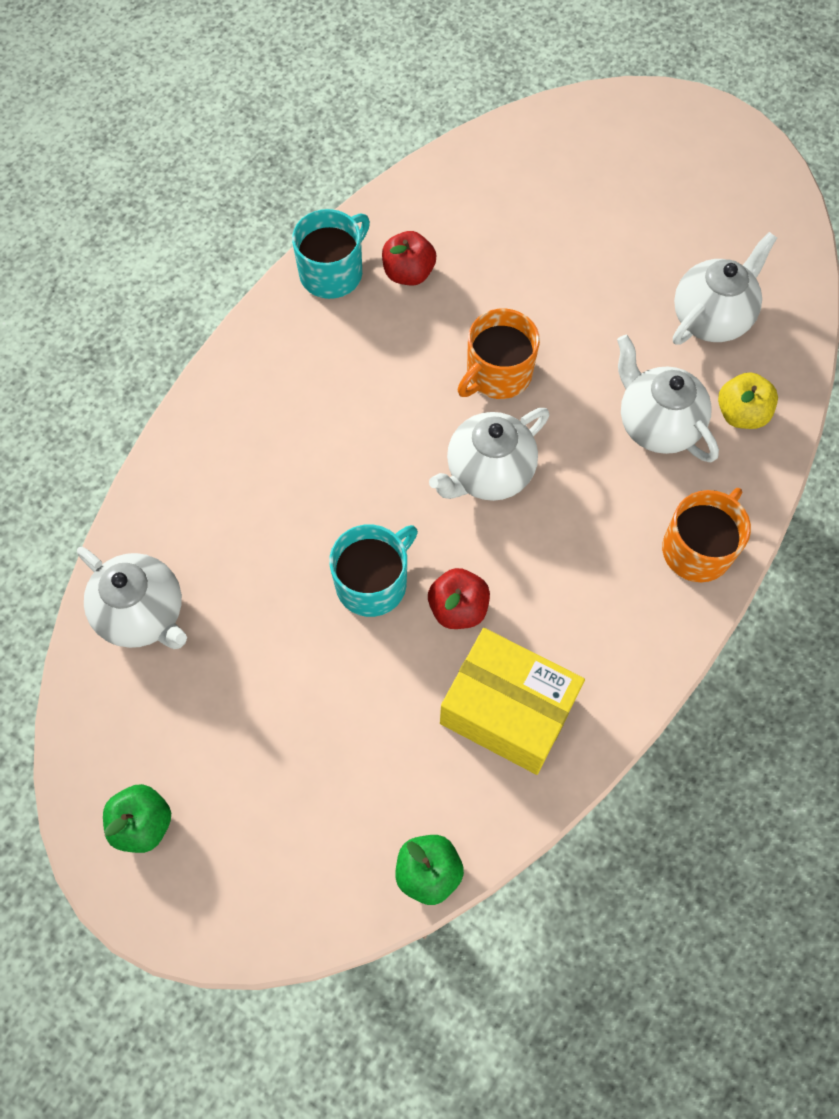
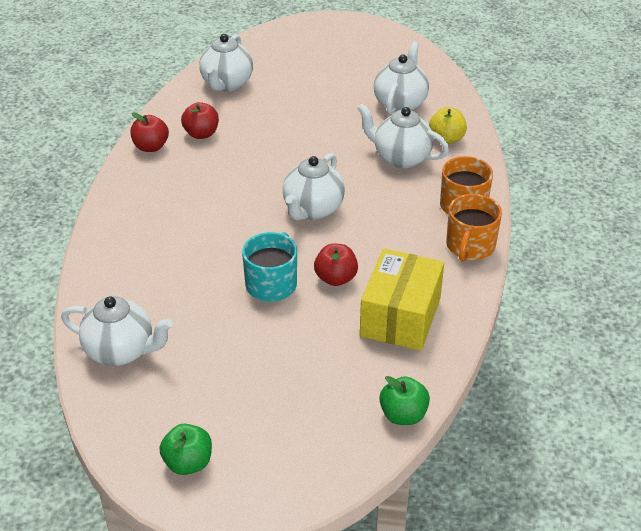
camera: 25 degrees left, 25 degrees down
(332, 272) = (151, 147): turquoise mug -> red apple
(486, 188) = (226, 84): none -> white teapot
(497, 373) = (288, 163): orange mug -> orange mug (470, 246)
(508, 710) = (400, 317): yellow box -> yellow box turned 75 degrees counterclockwise

